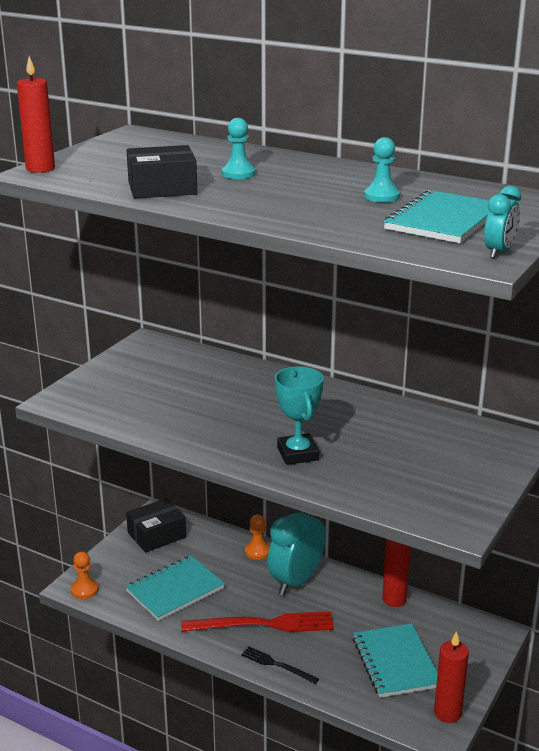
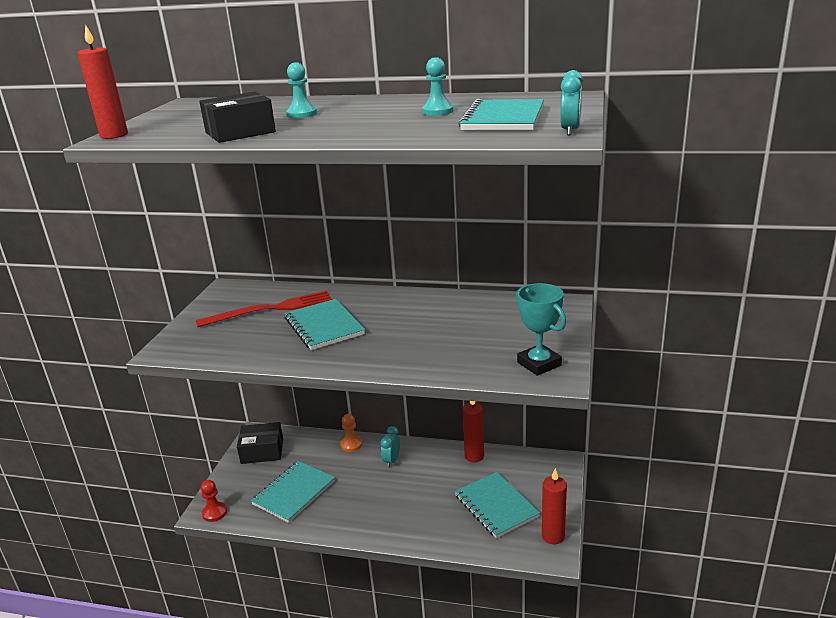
camera: 15 degrees left, 0 degrees up
(84, 590) = (214, 513): orange pawn -> red pawn
(156, 535) = (262, 451): black box -> black box turned 45 degrees clockwise
(231, 409) = (324, 326): none -> turquoise notebook
(264, 624) = (379, 502): red fork -> red fork (271, 309)
(276, 665) = (402, 534): black fork -> none
(296, 581) = (391, 461): turquoise clock -> turquoise clock, size x0.49
(298, 454) = (397, 350): turquoise trophy -> turquoise trophy (539, 364)

